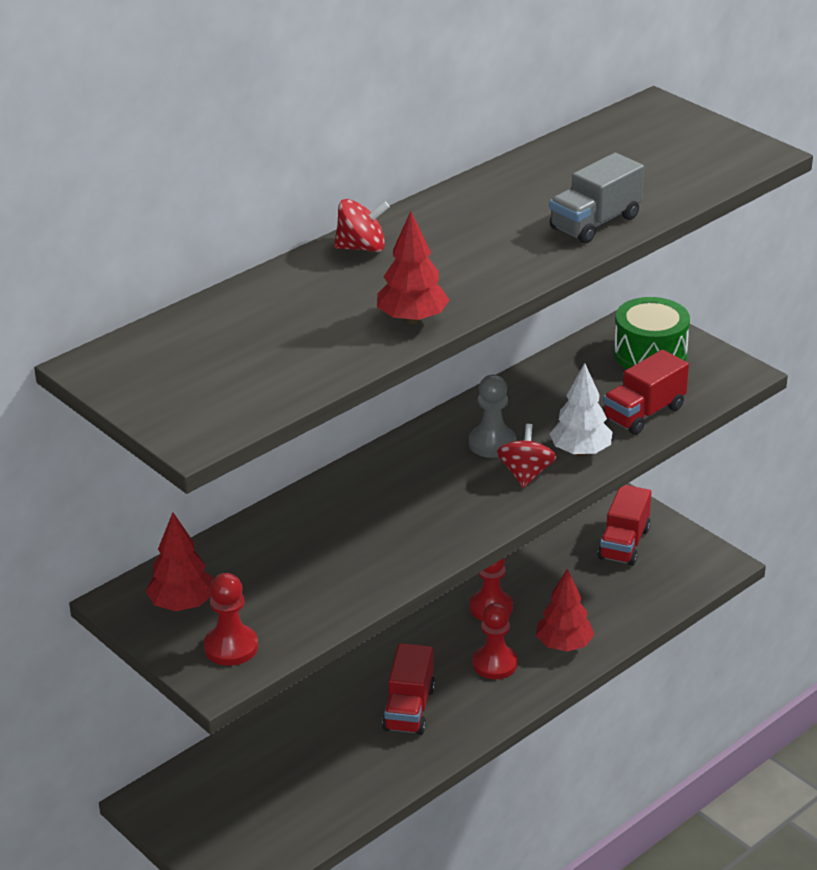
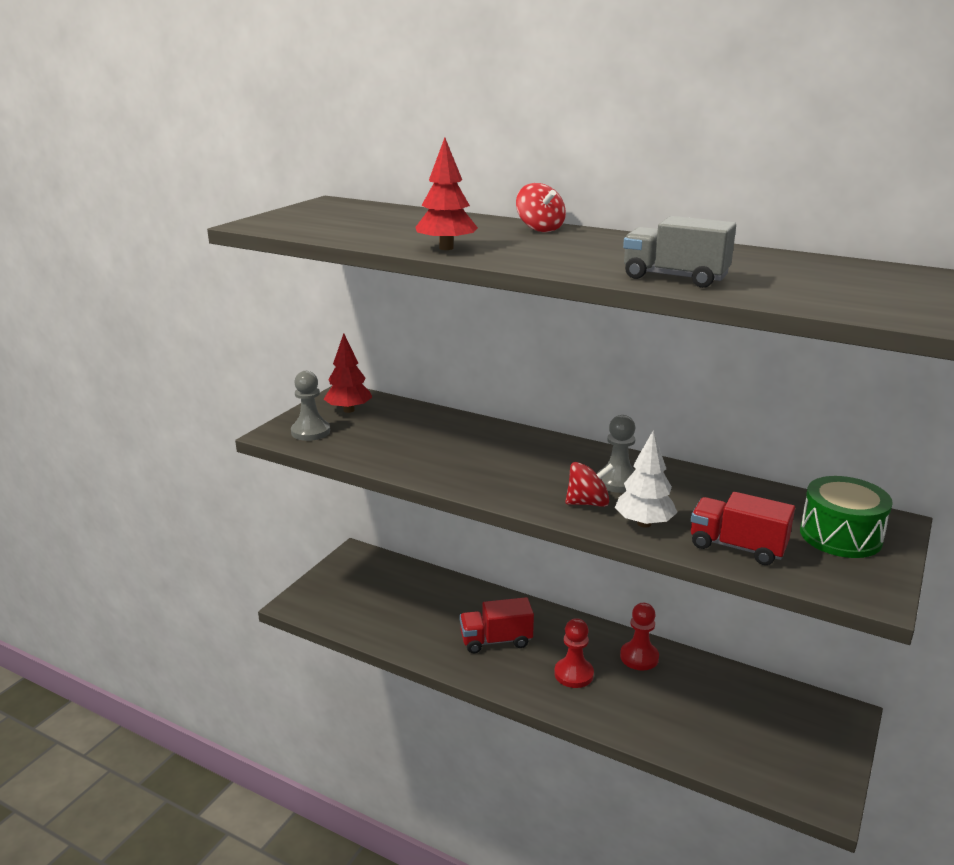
camera: 70 degrees right, 10 degrees down
(231, 647) = (310, 432): red pawn -> grey pawn
(564, 645) = (623, 710): red tree -> none
(624, 544) = (790, 721): red truck -> none

